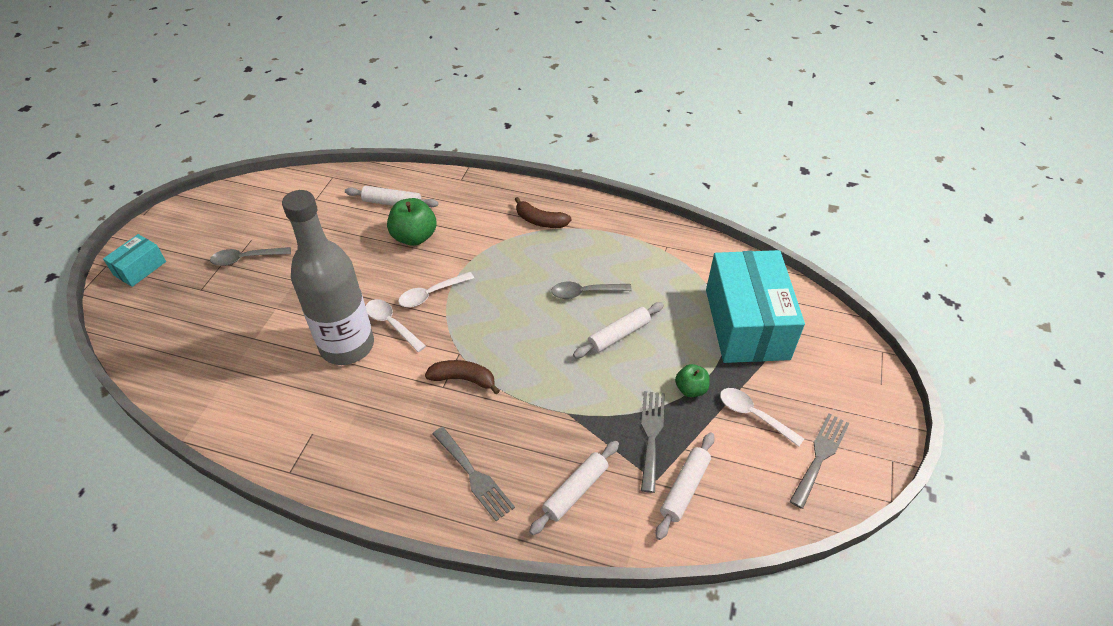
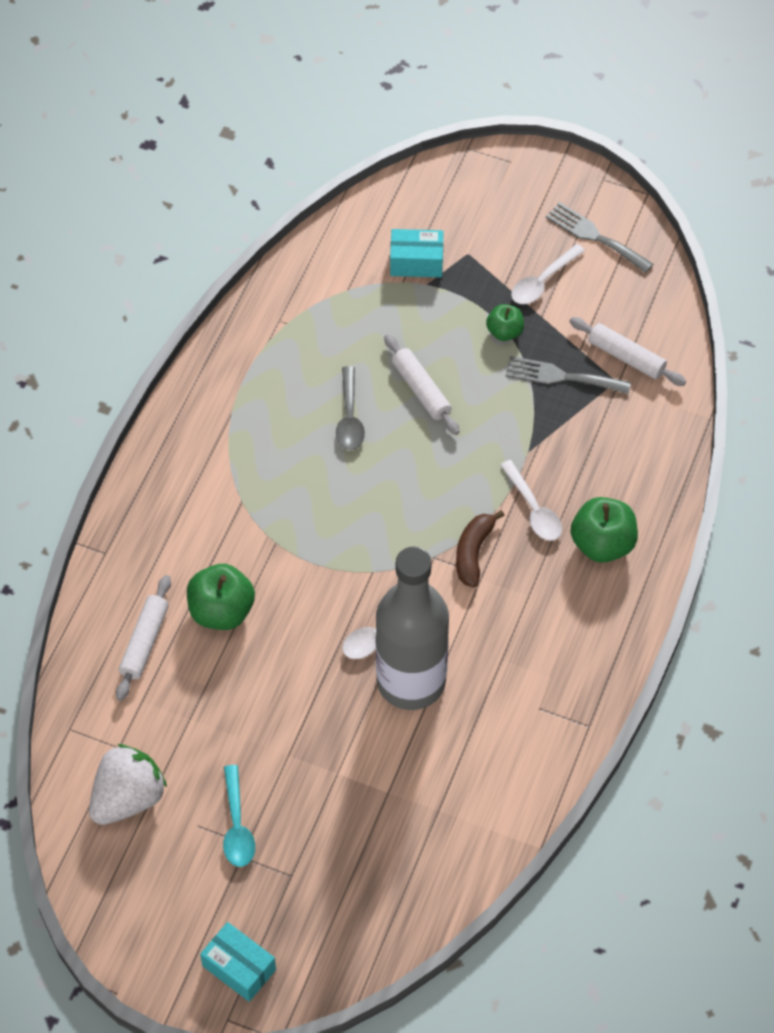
camera: 85 degrees left, 10 degrees up
(246, 258) = (237, 825): grey spoon -> turquoise spoon
(278, 206) = (128, 798): none -> white strawberry
(431, 294) = (332, 588): white spoon -> white spoon (533, 509)
(474, 476) = (602, 544): grey fork -> green apple
(540, 221) = (210, 457): brown banana -> none
(575, 491) = (624, 452): white rolling pin -> none
(746, 324) = (416, 262): turquoise box -> turquoise box, size x0.46

